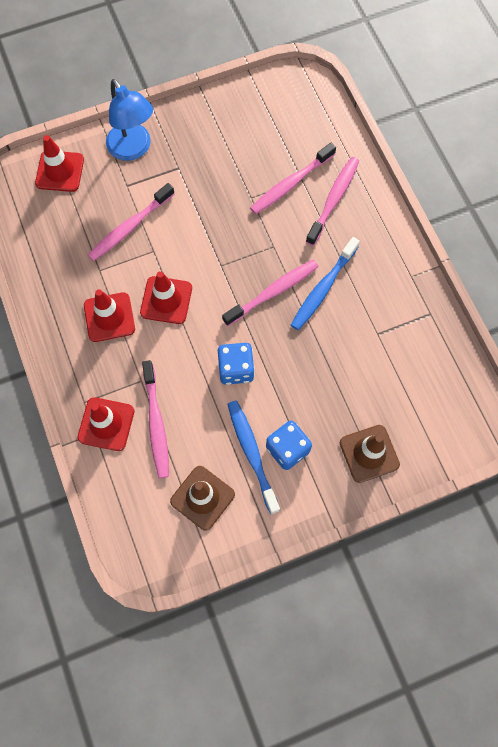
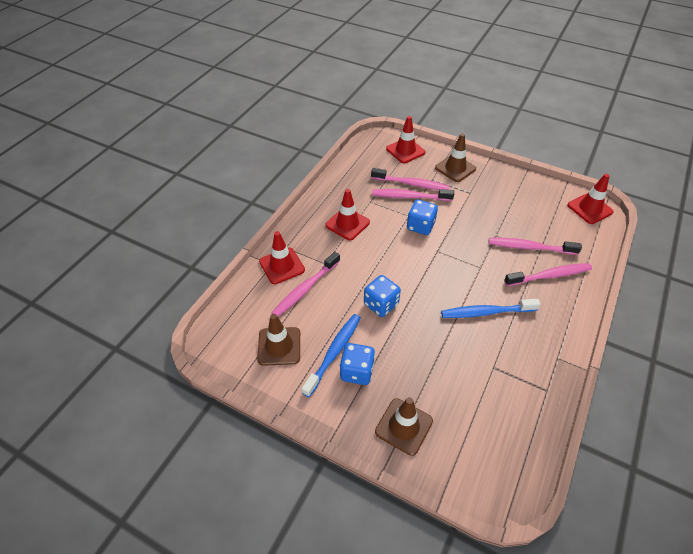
camera: 50 degrees right, 20 degrees down
(133, 149) = (455, 168): blue lamp -> brown traffic cone
(166, 300) = (386, 241): red traffic cone -> red traffic cone (589, 208)
(177, 252) = (420, 226): none -> blue dice
(273, 292) = (451, 287): pink toothbrush -> pink toothbrush (411, 184)

